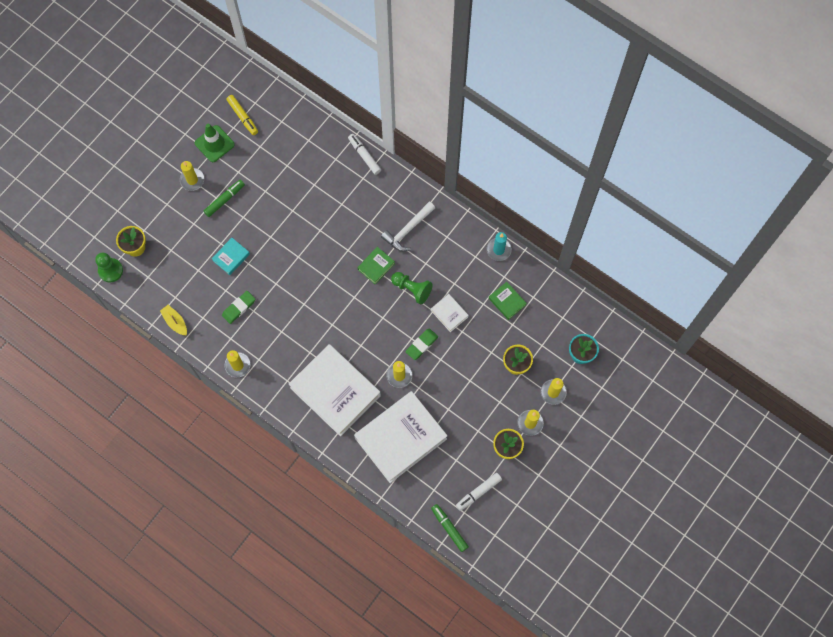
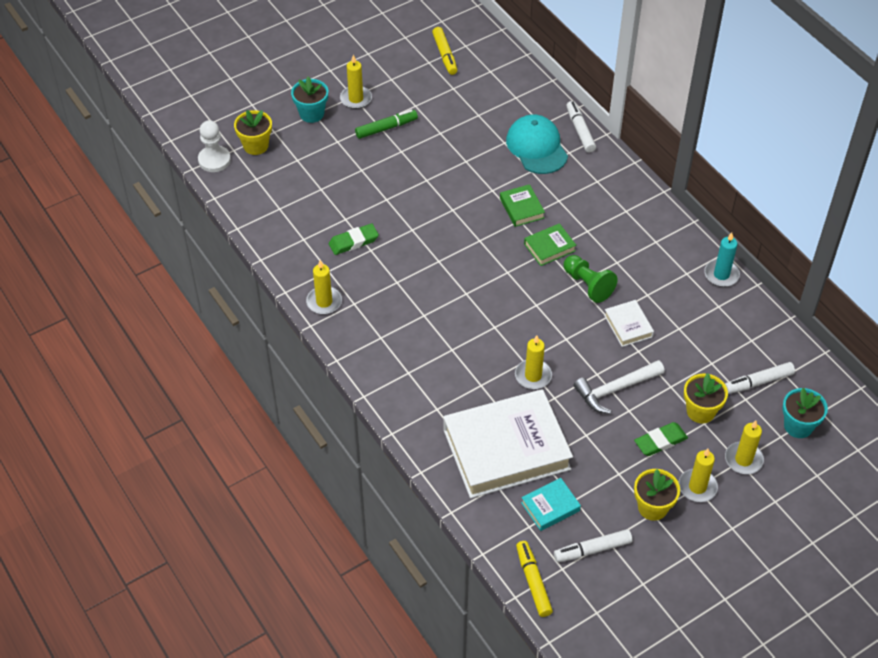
camera: 20 degrees right, 20 degrees down
(110, 270) = (214, 160): green pawn -> white pawn
(165, 204) = (311, 114): none -> turquoise flower pot
(175, 322) = (267, 234): yellow boat -> none
(214, 144) = (399, 71): green traffic cone -> none
(231, 257) = (368, 187): turquoise book -> turquoise book (550, 506)
(335, 392) = (439, 368): white book -> none
(338, 181) = (537, 147): none -> turquoise cap
(408, 230) = (606, 220): white hammer -> white hammer (615, 390)
(422, 345) = (577, 350): green eraser -> green eraser (660, 441)
(449, 528) = (533, 582): green marker -> yellow marker
(507, 301) = (713, 335): green book -> green book (522, 208)
(546, 329) = (758, 382): none -> white marker

